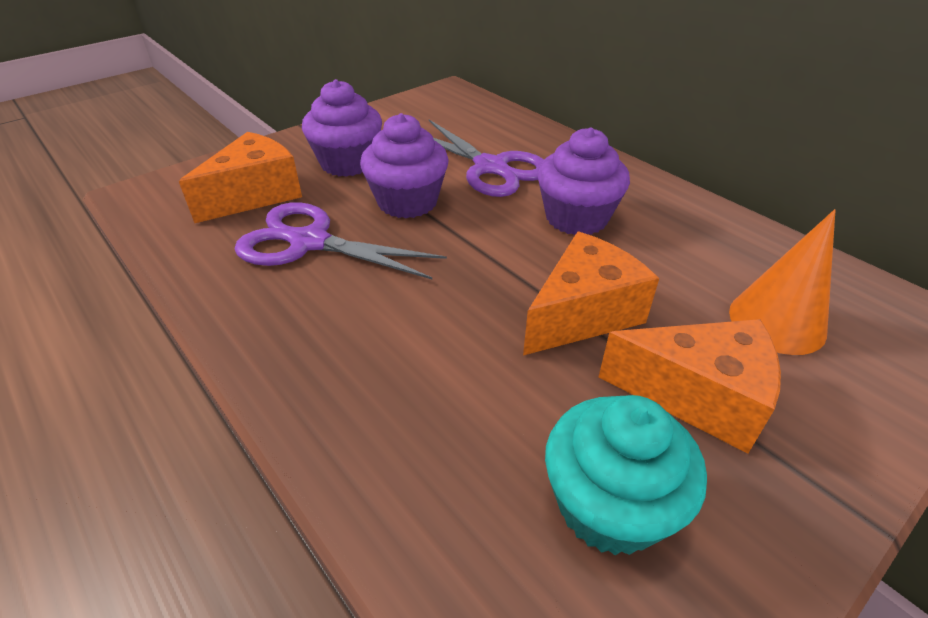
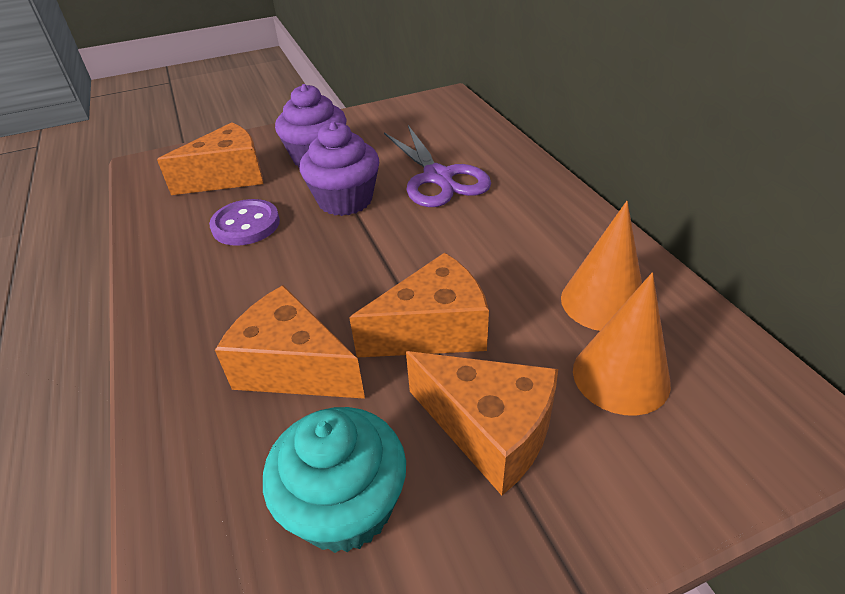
camera: 20 degrees right, 0 degrees up
(310, 242) = (246, 225): purple scissors -> purple button
(462, 380) = (293, 367): none -> orange cheese
(576, 218) = (487, 238): purple cupcake -> none
(719, 259) = (603, 302): none -> orange cone

